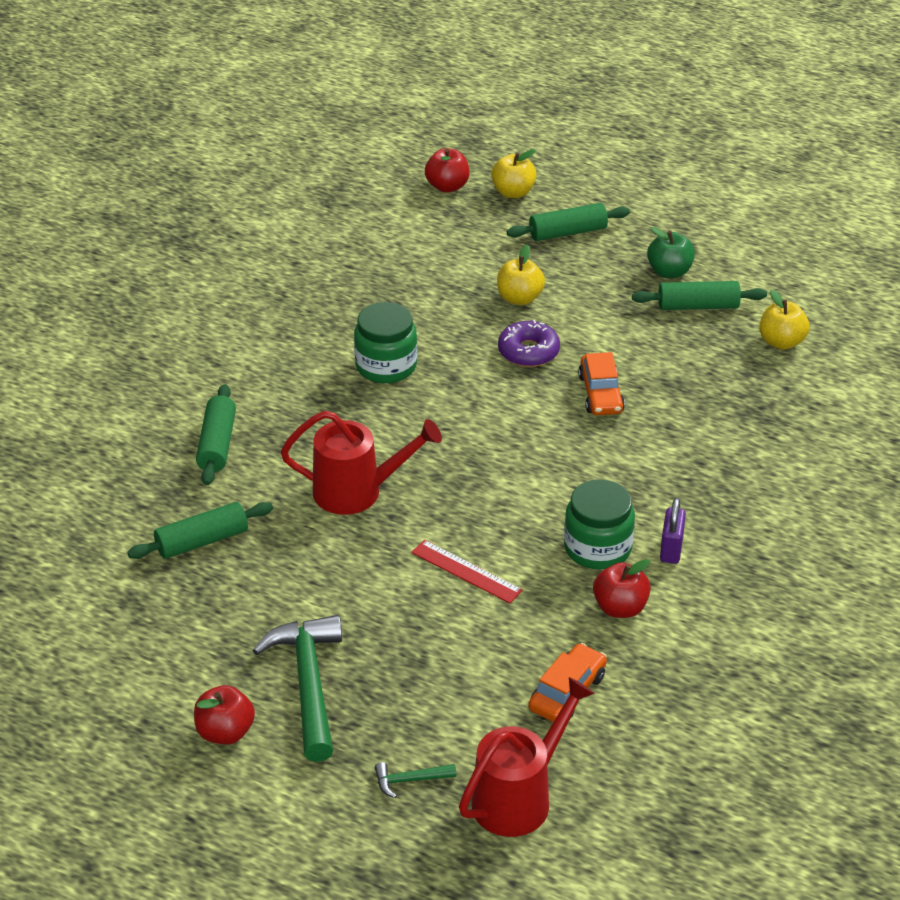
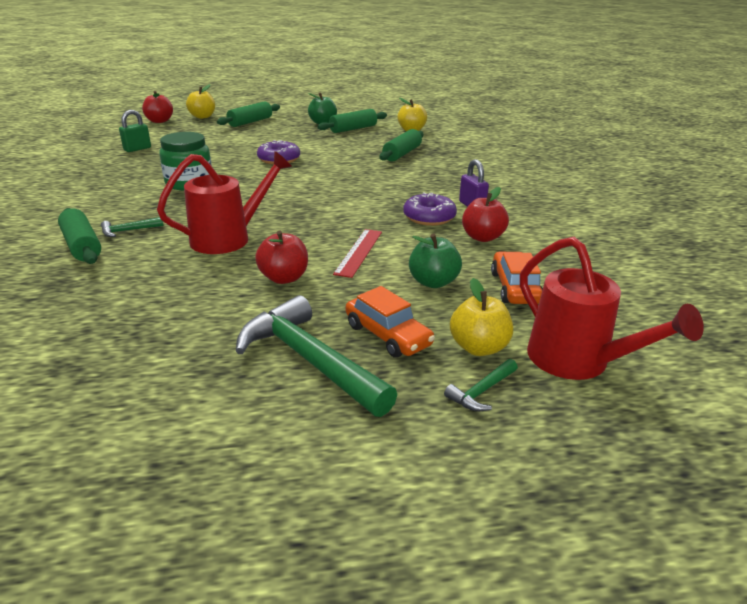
camera: 35 degrees left, 10 degrees down
(202, 541) = (113, 302): green rolling pin -> green rolling pin (402, 154)
(225, 732) = (262, 433): red apple -> red apple (284, 278)
(271, 436) = (128, 231): none -> green hammer
(375, 259) = (137, 149): none -> green padlock
(466, 571) = (358, 252): red ruler -> red ruler turned 75 degrees counterclockwise
(496, 647) = (433, 282): none -> green apple
(519, 298) = (249, 144): yellow apple -> yellow apple (478, 347)
(520, 796) = (578, 362): red watering can -> red watering can turned 135 degrees clockwise
(597, 548) = (429, 217): green jar -> purple donut
(600, 394) = (343, 164): orange car -> orange car (388, 335)

